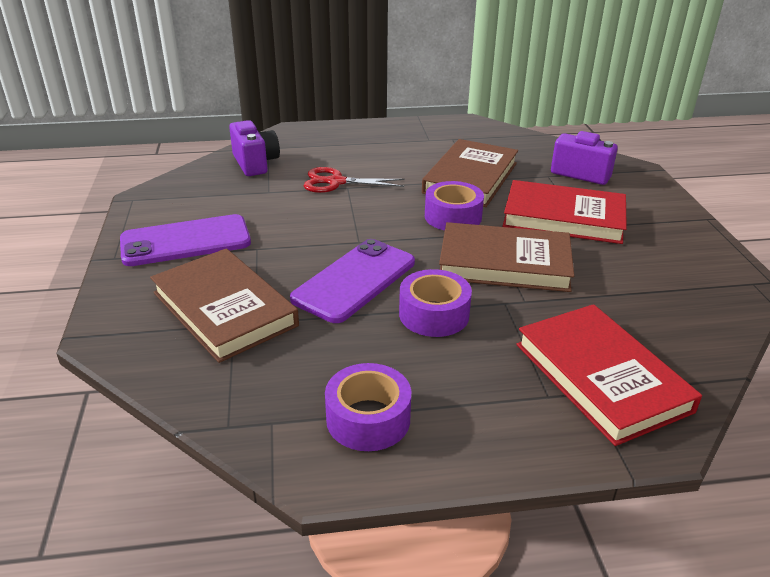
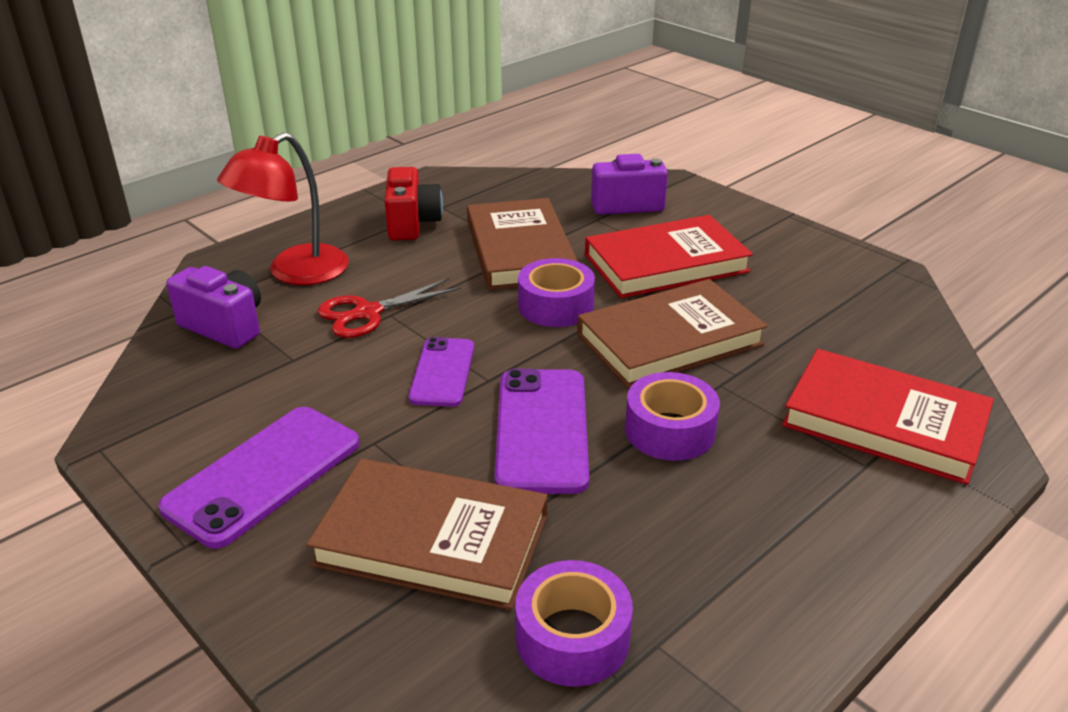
camera: 35 degrees left, 0 degrees up
(323, 148) = (295, 272): none -> red lamp
(337, 228) = (442, 372): none -> purple phone
(368, 419) = (745, 581): purple tape -> purple tape (572, 637)
(422, 143) = (412, 224): none -> red camera

